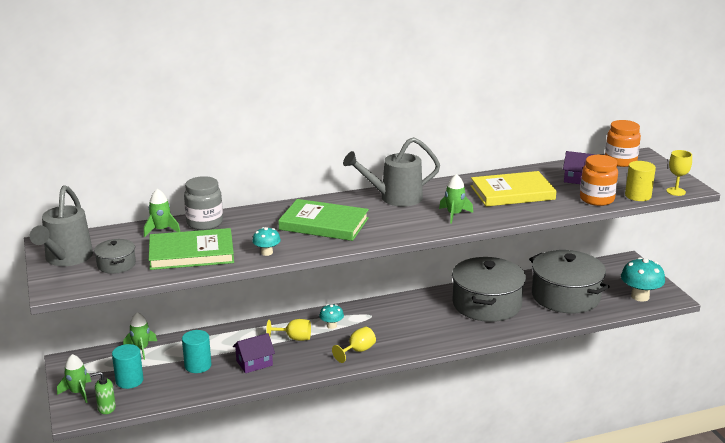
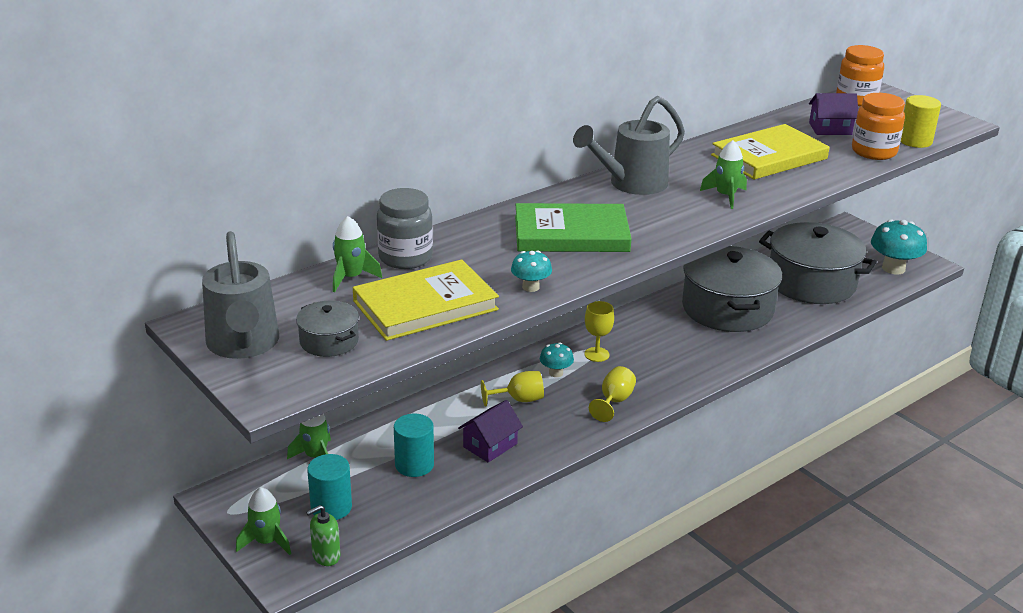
camera: 20 degrees left, 5 degrees up
(191, 253) = (425, 305): green book -> yellow book
(676, 191) = (951, 130): yellow goblet -> yellow goblet (596, 354)

